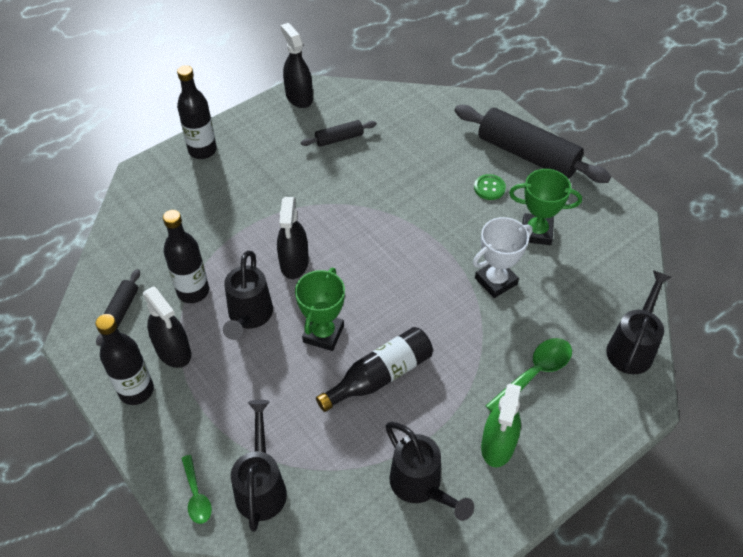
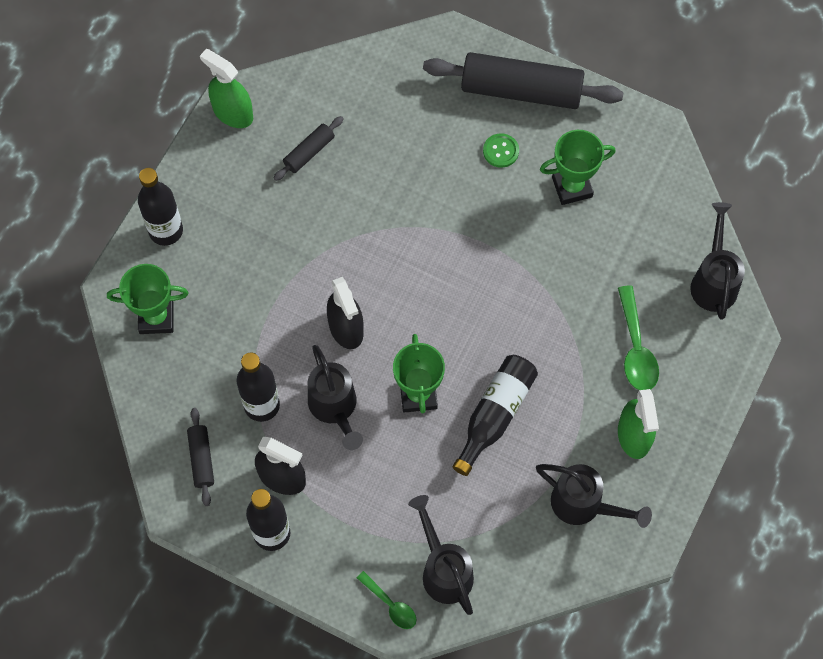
camera: 25 degrees left, 15 degrees up
(156, 202) = (156, 318): none -> green trophy
(299, 97) = (232, 113): black spray bottle -> green spray bottle
(496, 281) = (556, 262): white trophy -> none
(534, 373) = (636, 348): green spoon -> green spoon turned 150 degrees clockwise

